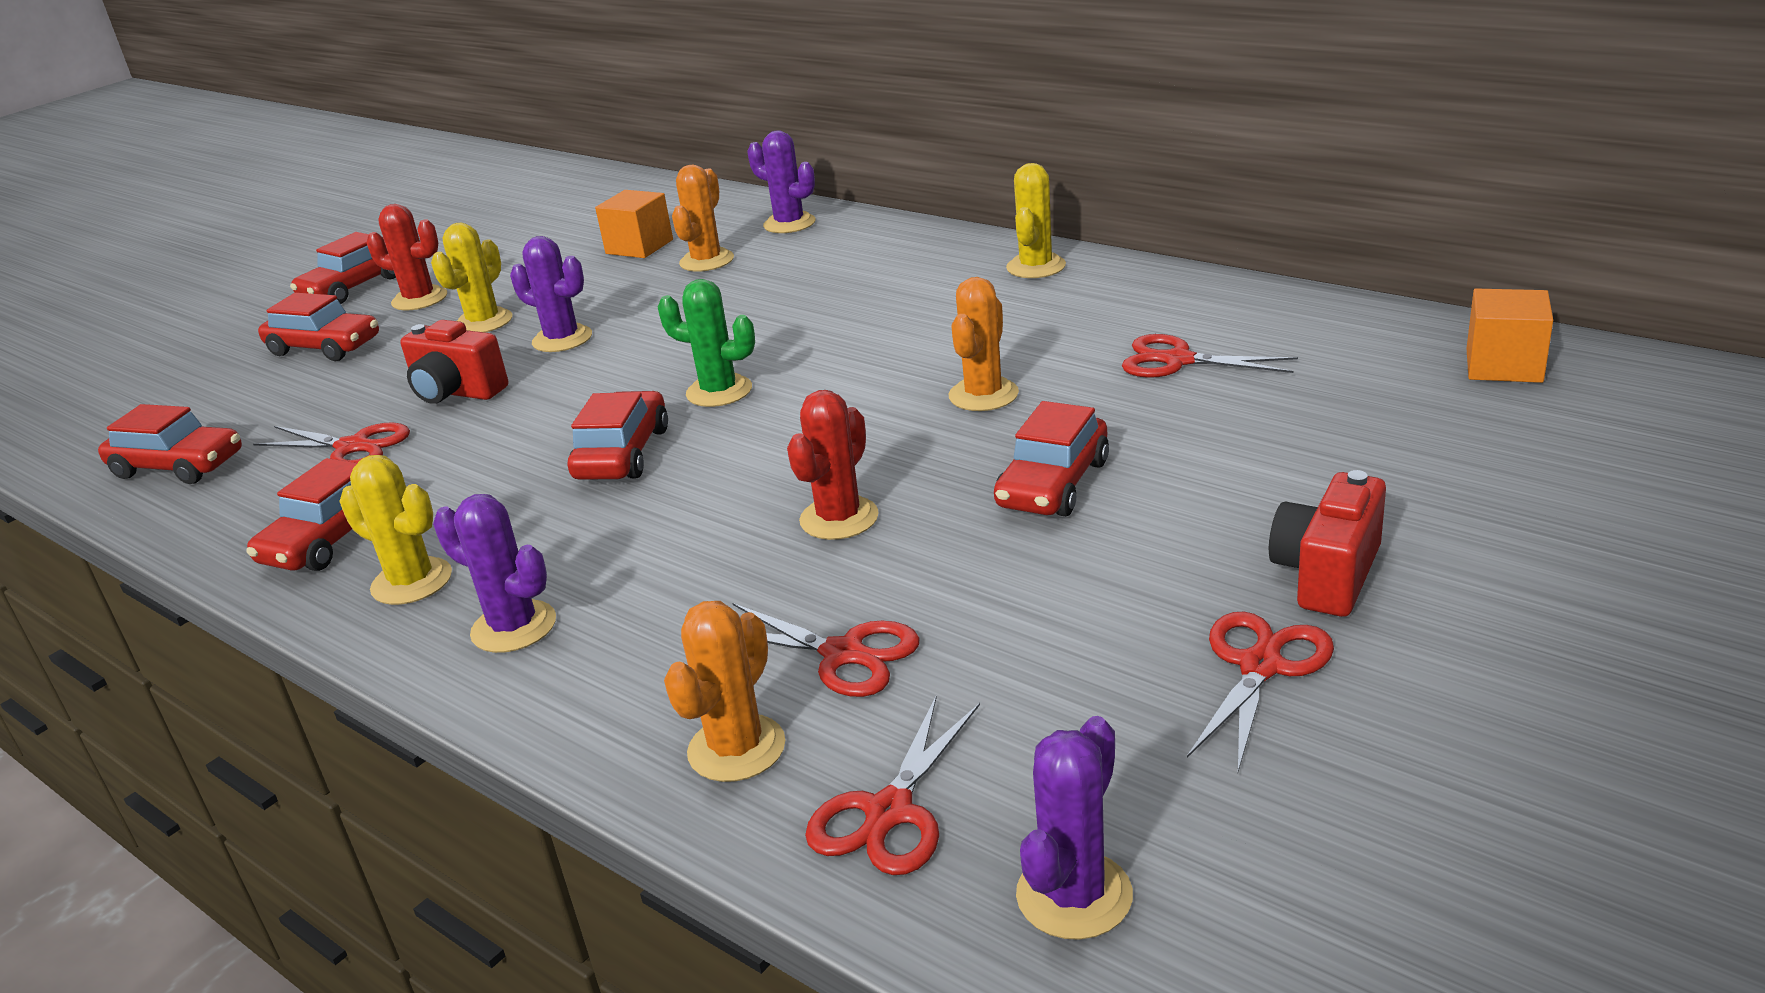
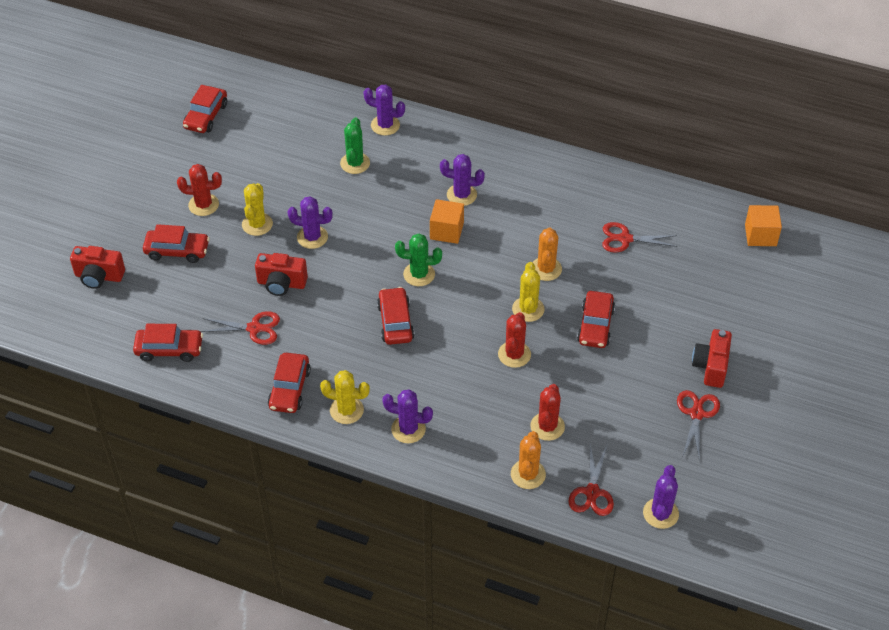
camera: 20 degrees left, 20 degrees up
(171, 371) = (99, 276): none -> red camera
(353, 287) = (152, 195): red car -> red car (206, 116)
(639, 247) = (307, 150): orange cube -> orange cube (446, 231)
(706, 261) = (355, 163): orange cactus -> green cactus
(843, 654) = (547, 426): red scissors -> red cactus
(871, 298) = (461, 195): none -> purple cactus
(1036, 267) = (536, 165): yellow cactus -> yellow cactus (528, 309)

